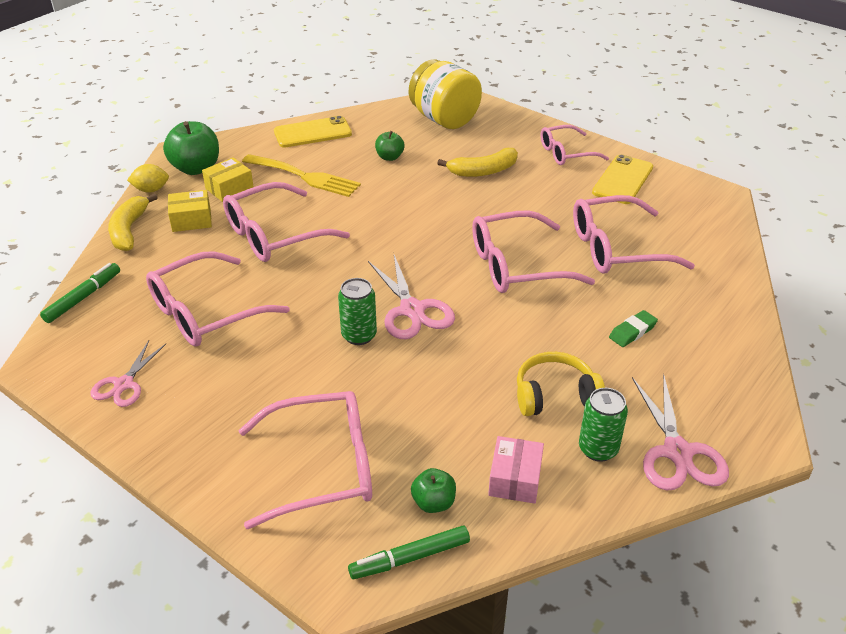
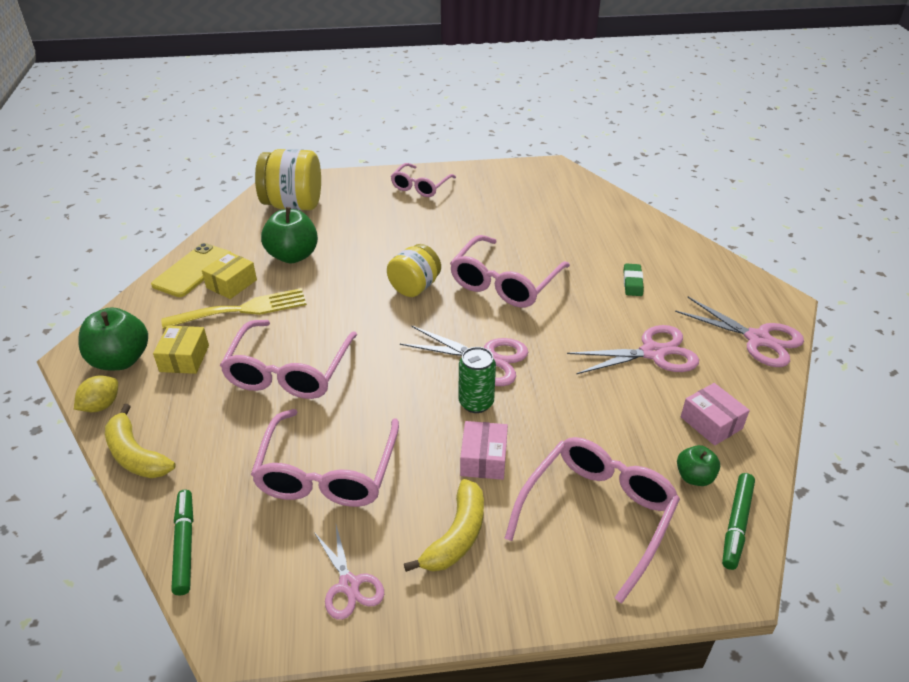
camera: 45 degrees left, 0 degrees up
(191, 220) = (189, 406): yellow box -> yellow box (231, 284)
(306, 374) = (483, 459): none -> pink box
(389, 157) = (293, 256): green apple -> green apple, size x1.81
(441, 228) = (414, 287): none -> yellow jar
(483, 171) = (382, 229): yellow banana -> yellow banana (456, 536)
(555, 395) = (653, 353): yellow headphones -> pink scissors
(598, 449) = (721, 368): green can -> none
(617, 248) = (546, 234): pink glasses -> none
(622, 180) = (484, 187): yellow phone -> none

